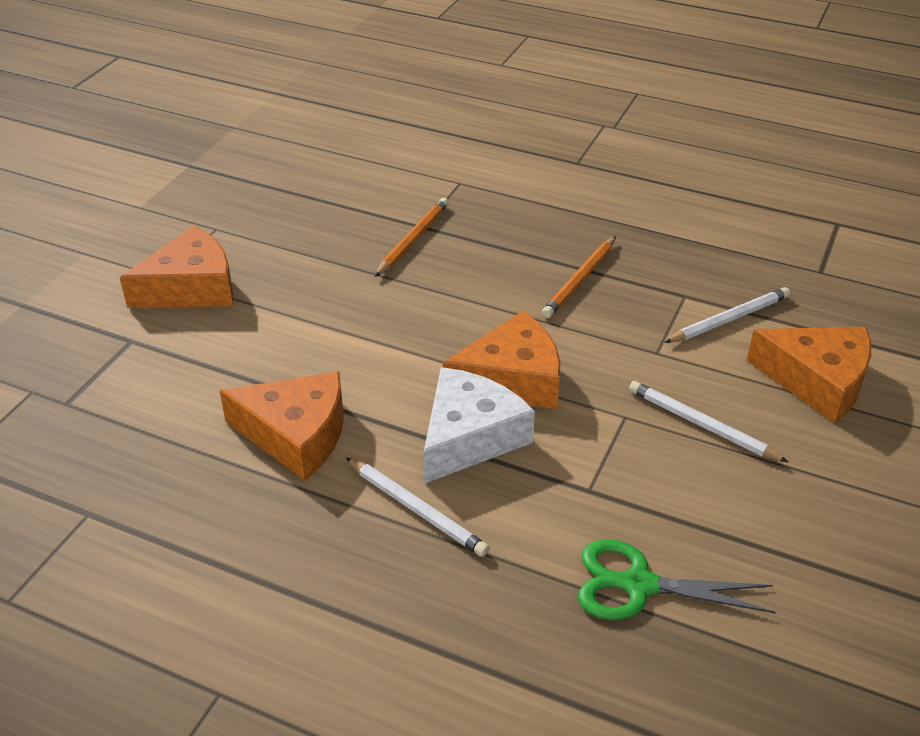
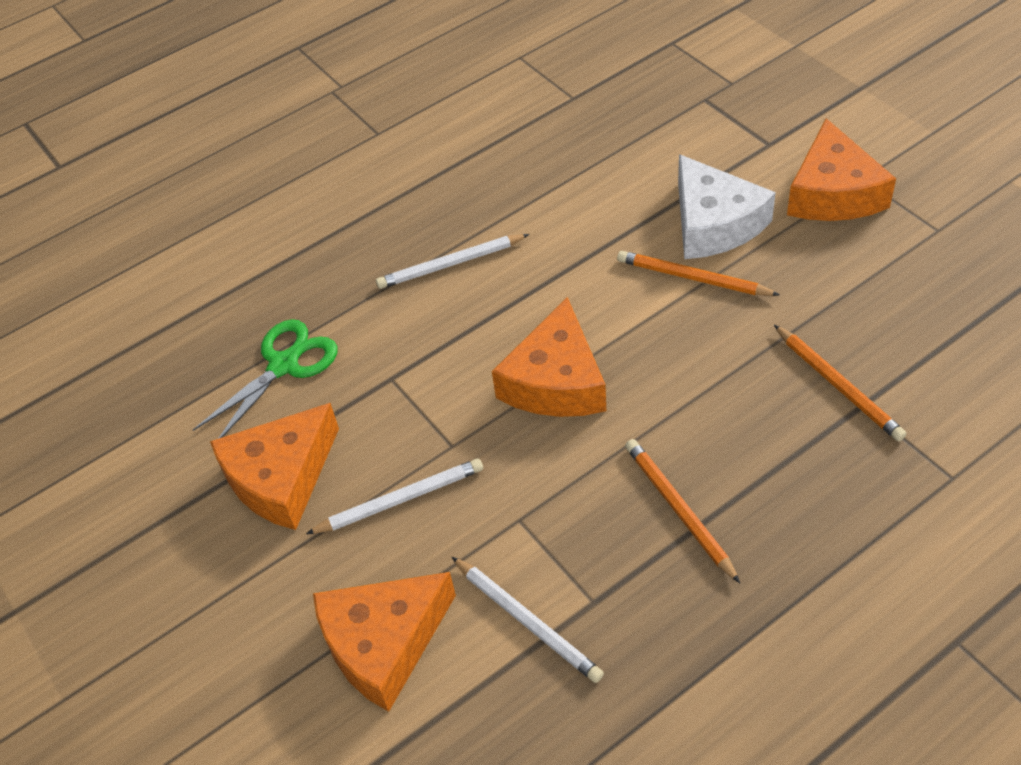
camera: 125 degrees right, 10 degrees up
(296, 435) = (580, 217): orange cheese -> orange cheese (281, 477)
(341, 337) = (693, 278): none -> orange pencil
(469, 437) = (504, 323): white cheese -> white cheese (714, 223)
(729, 319) = (526, 621): white pencil -> white pencil turned 45 degrees counterclockwise

